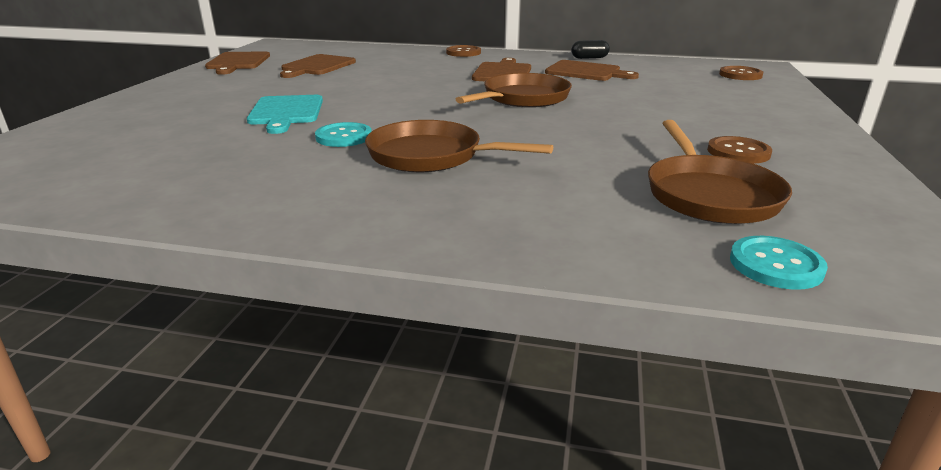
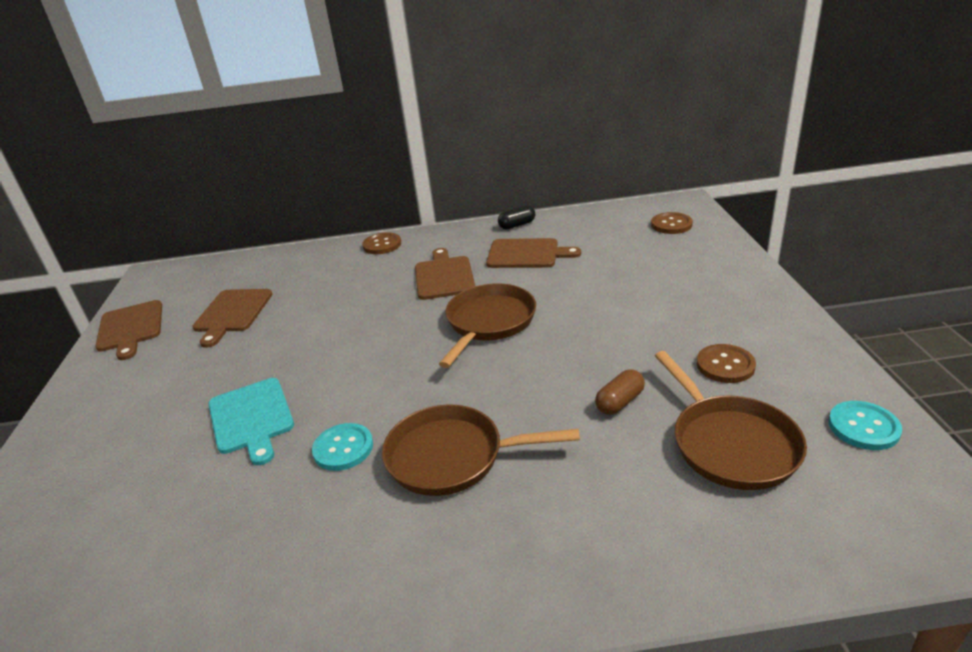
camera: 15 degrees left, 5 degrees up
(612, 154) = (620, 402): none -> brown capsule
(775, 265) = (824, 535): turquoise button -> turquoise button (863, 427)

